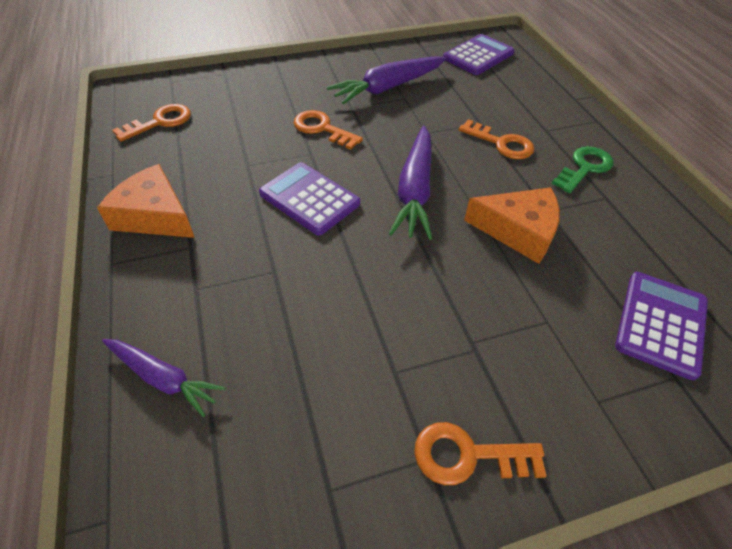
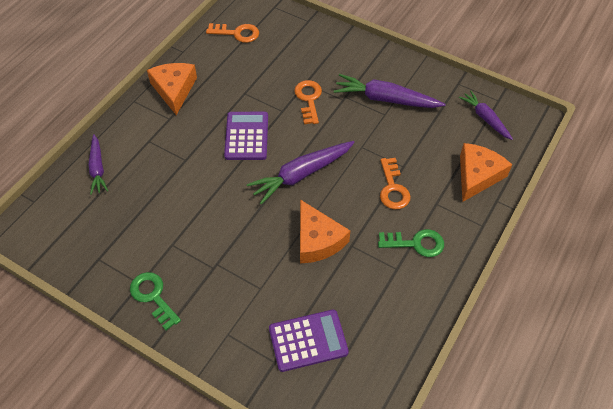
camera: 50 degrees right, 5 degrees up
(467, 455) = (153, 296): orange key -> green key
(478, 56) = (485, 118): purple calculator -> purple carrot
(537, 93) = (477, 175): none -> orange cheese

